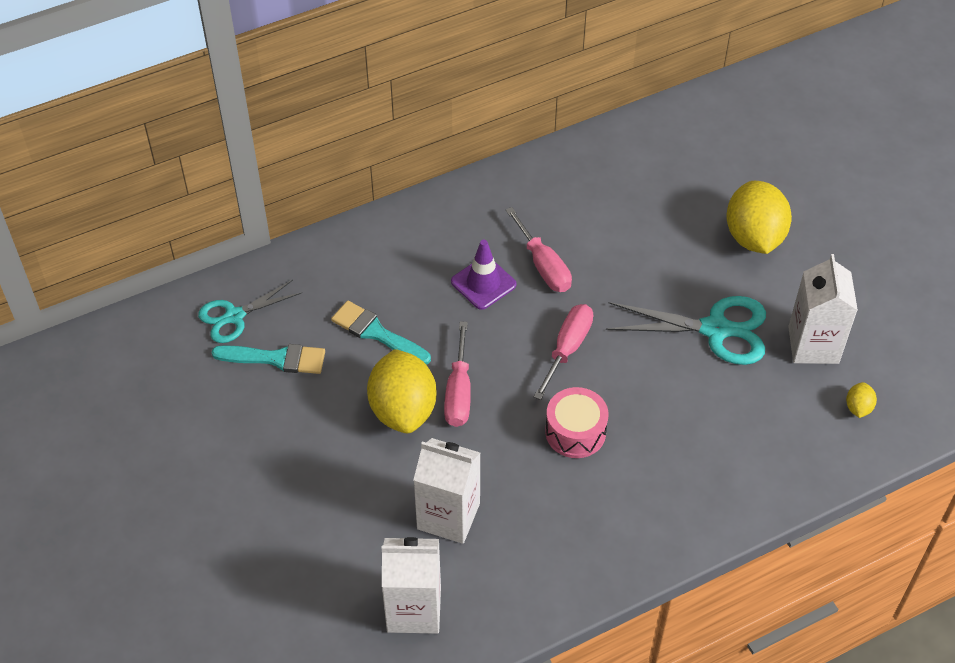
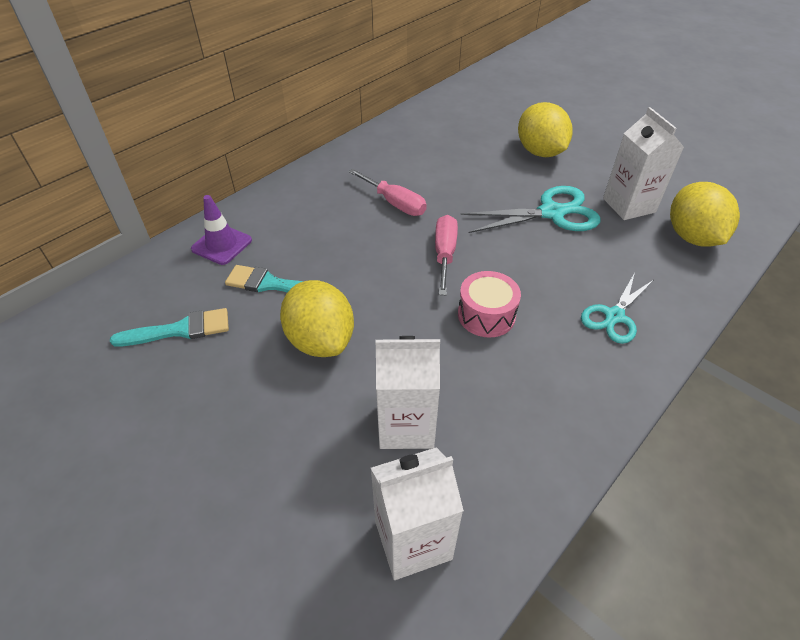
camera: 20 degrees left, 5 degrees down
(234, 316) = (128, 305): turquoise scissors -> turquoise scissors (614, 316)
(458, 392) = (367, 311): pink screwdriver -> none
(483, 283) = (351, 226): purple traffic cone -> purple traffic cone (222, 245)
(858, 408) = (692, 237): yellow lemon -> yellow lemon, size x2.33

